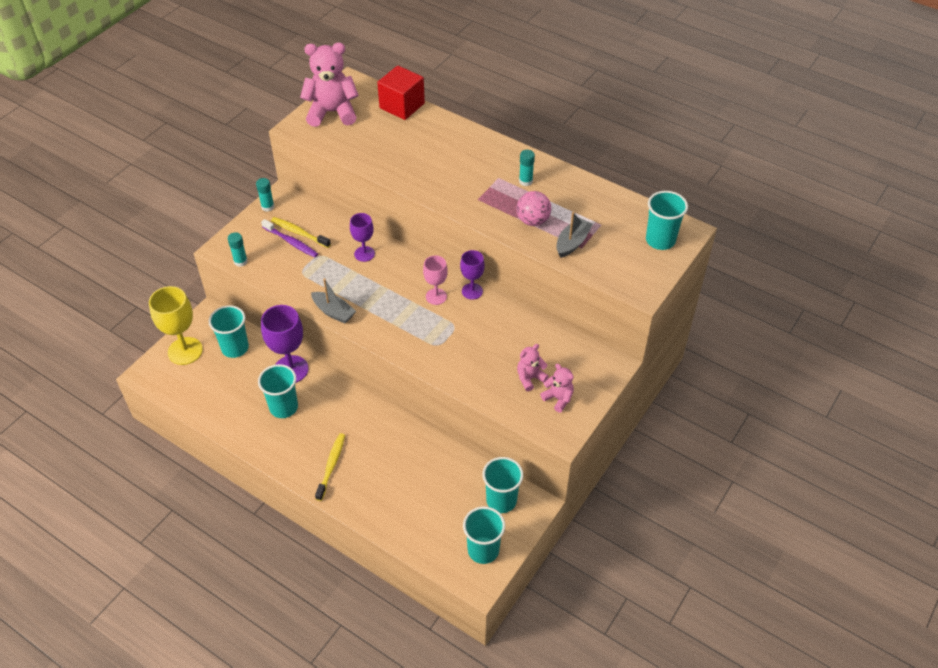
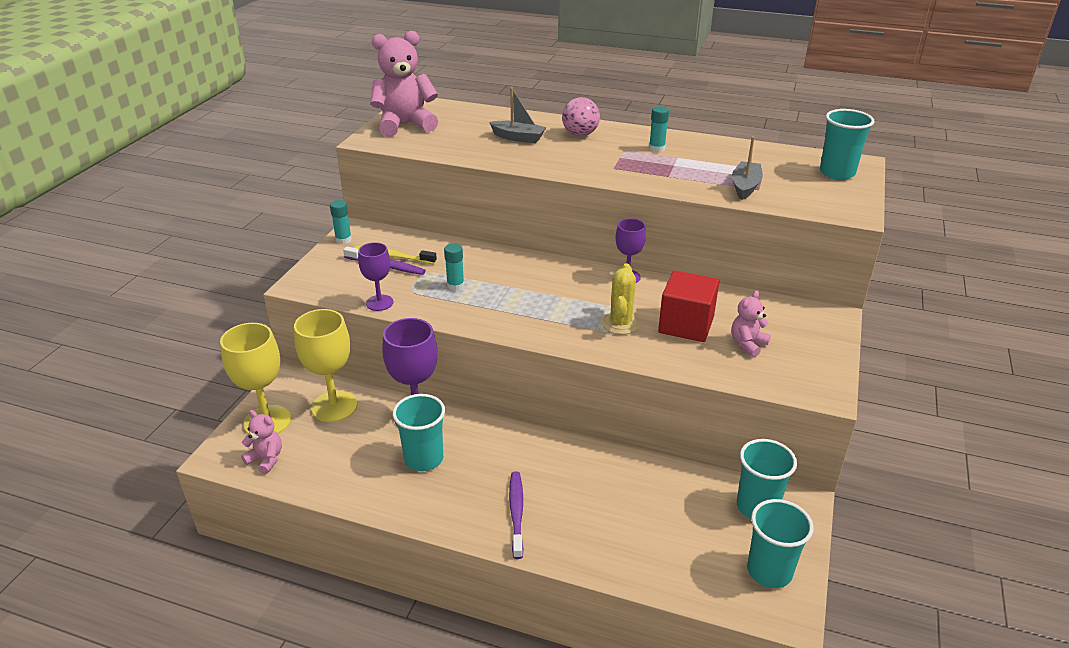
camera: 15 degrees left, 15 degrees down
(235, 348) = (334, 406): turquoise cup -> yellow goblet
(240, 261) = (329, 292): turquoise glue stick -> turquoise glue stick (455, 286)
(331, 465) = (516, 513): yellow toothbrush -> purple toothbrush
(333, 312) = (470, 321): grey boat -> grey boat (518, 138)
(364, 254) = (481, 263): purple goblet -> purple goblet (379, 303)
(402, 106) = (482, 112): red cube -> red cube (686, 325)
(436, 296) = (588, 288): pink goblet -> none
(444, 337) = (620, 323): none -> yellow cactus
(533, 221) = (688, 176): pink ball -> pink ball (580, 134)
(558, 398) = (794, 358): pink teddy bear -> pink teddy bear (266, 459)

